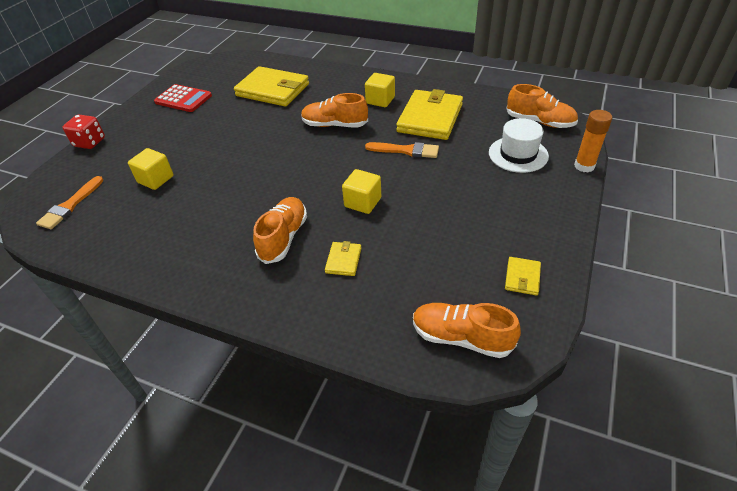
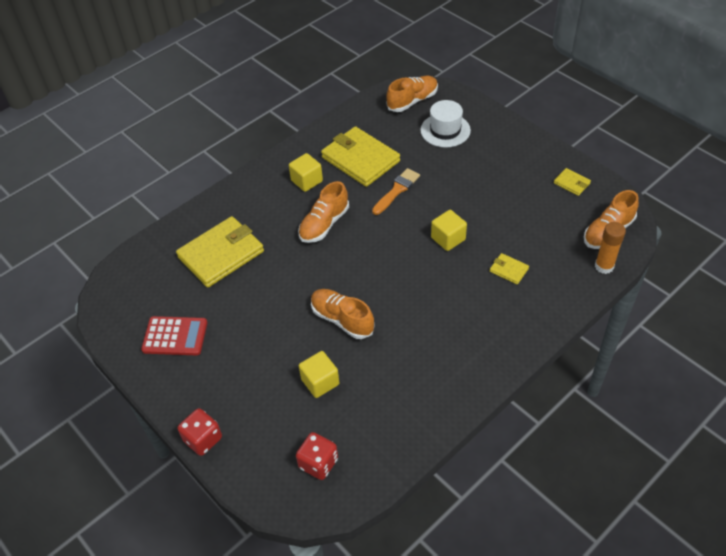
camera: 65 degrees left, 5 degrees up
(70, 205) = (318, 463): orange brush -> red dice
(183, 99) = (175, 336): red calculator -> red calculator turned 45 degrees clockwise
(283, 237) = (463, 300): orange shoe -> orange shoe (342, 319)
(584, 166) = (480, 104): orange glue stick -> orange glue stick (604, 266)

